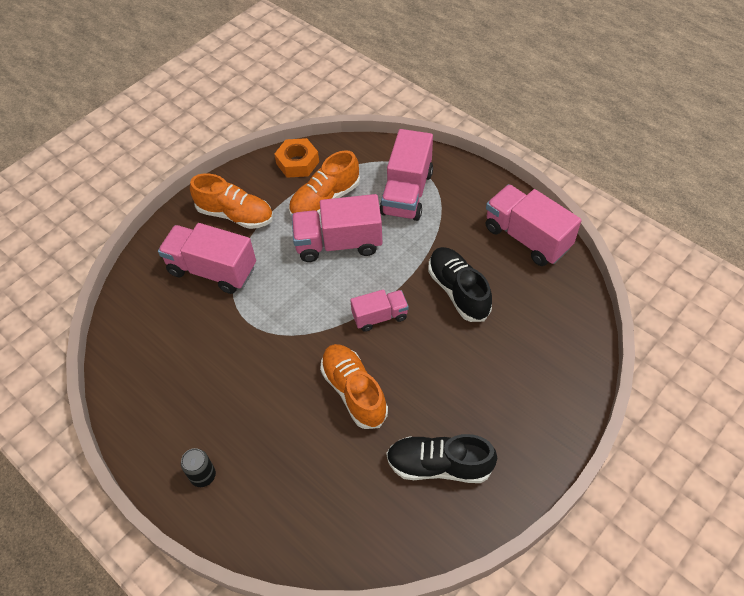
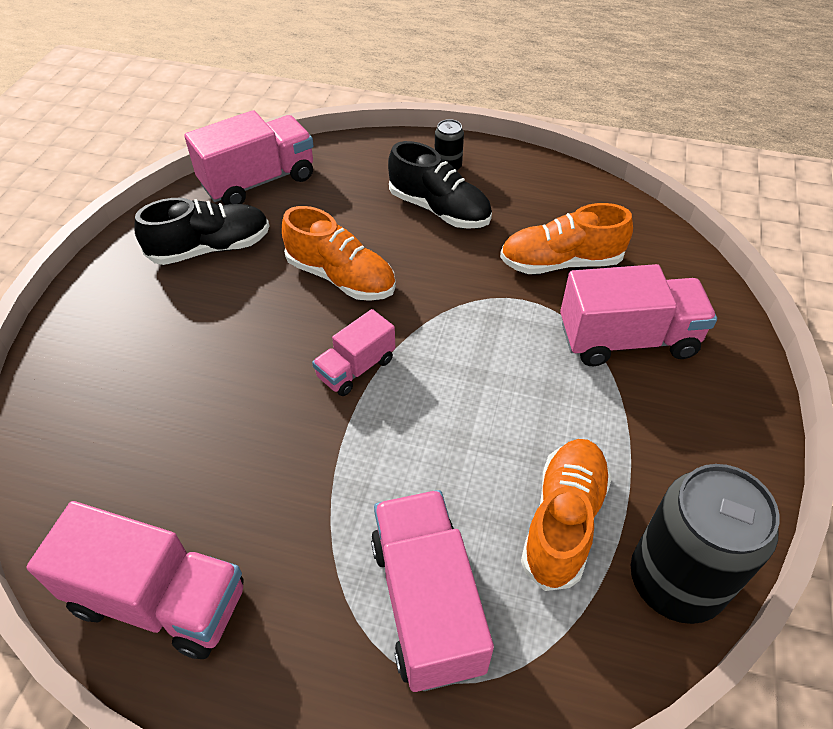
camera: 150 degrees right, 5 degrees down
(235, 215) = (678, 430): orange shoe -> orange shoe (560, 262)
(297, 163) = (675, 581): orange nut -> black can
(338, 243) = (483, 449): pink truck -> pink truck (258, 181)
(458, 291) = (255, 448): black shoe -> black shoe (439, 210)

